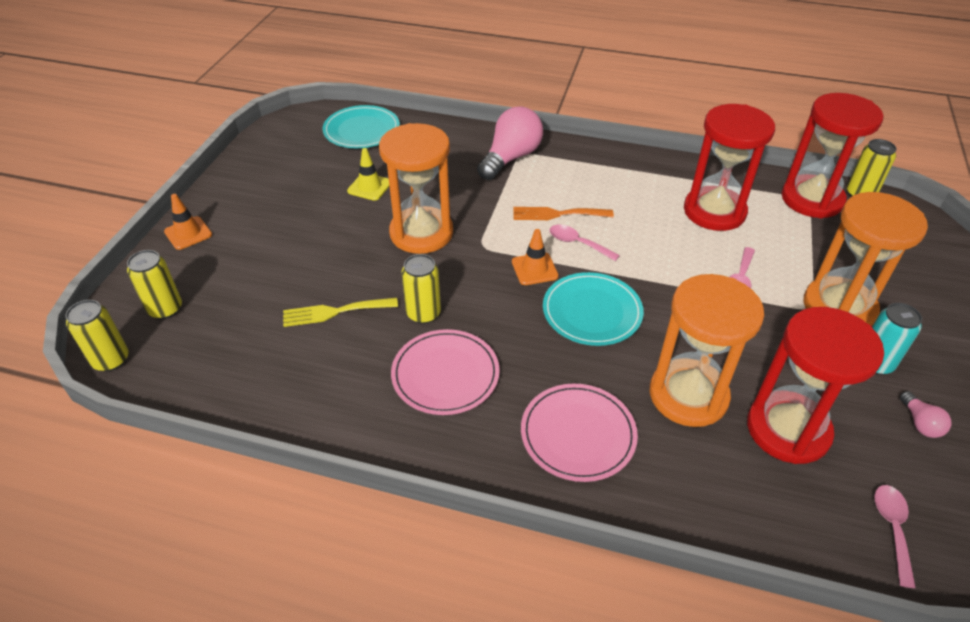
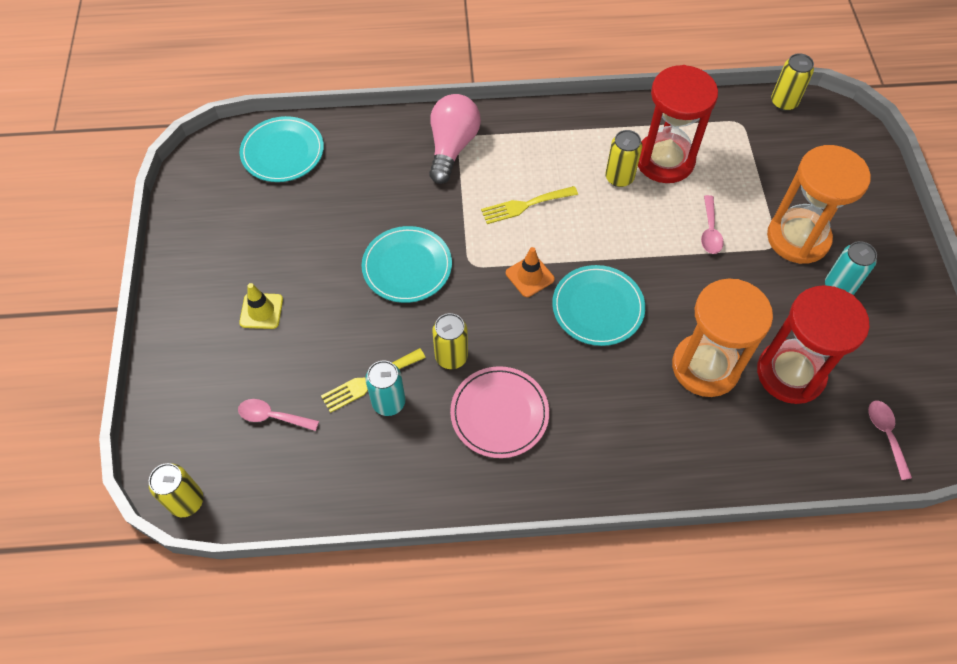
camera: 20 degrees left, 15 degrees up
(165, 309) = (205, 430): yellow can -> yellow can (619, 177)
(188, 233) = (174, 337): orange traffic cone -> none
(342, 334) = (388, 402): none -> turquoise can
(369, 187) = (328, 225): yellow traffic cone -> yellow traffic cone (261, 311)
(421, 233) = (407, 266): orange hourglass -> turquoise plate
(557, 214) = (525, 205): orange fork -> yellow fork
(578, 243) = (557, 235): pink spoon -> pink spoon (272, 416)
(578, 434) = (632, 433): pink plate -> none
(812, 199) = (744, 120): red hourglass -> none
(920, 423) = (885, 334): pink light bulb -> none

